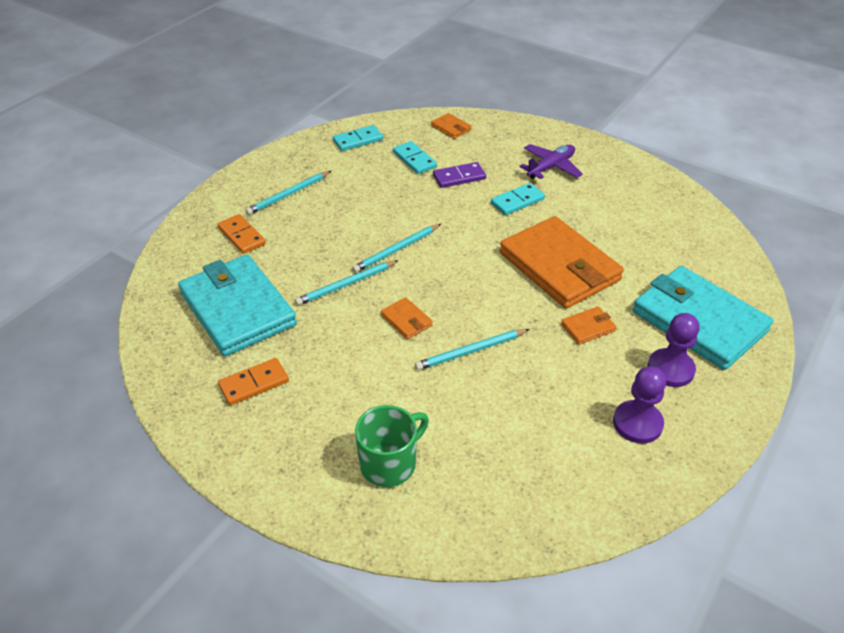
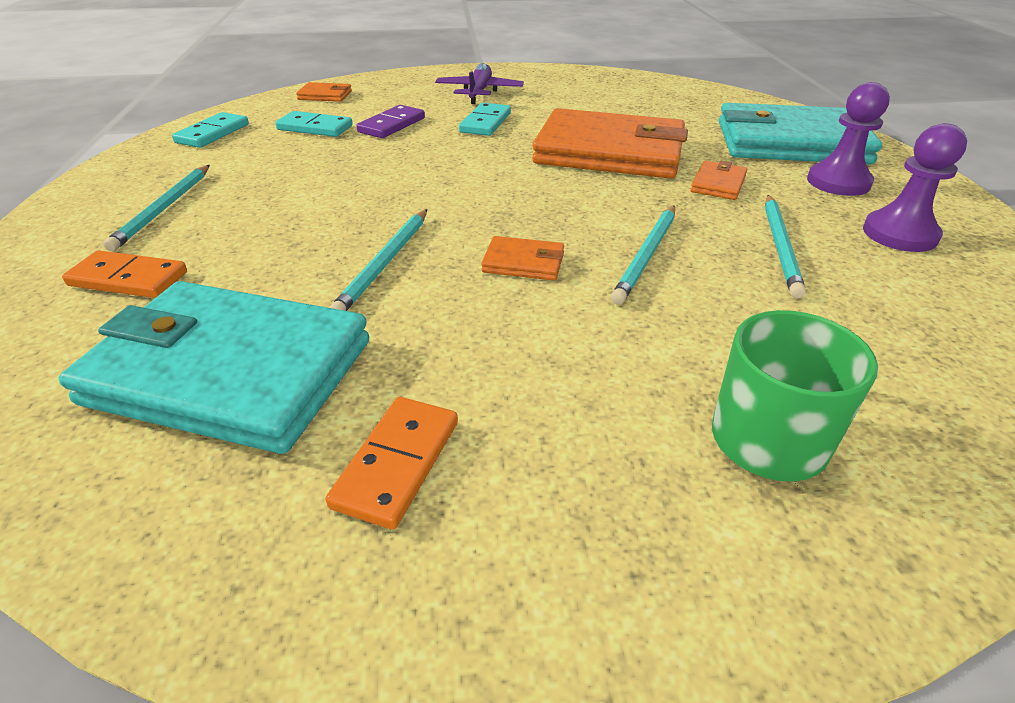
camera: 40 degrees left, 5 degrees down
(396, 250) = (406, 205): turquoise pencil -> turquoise pencil (780, 246)

